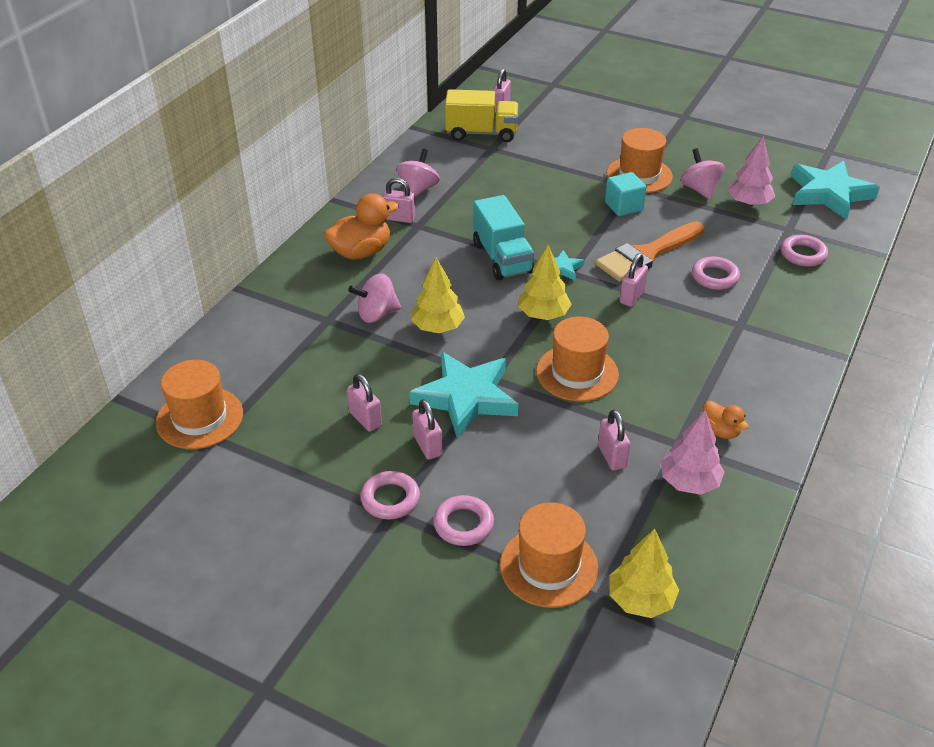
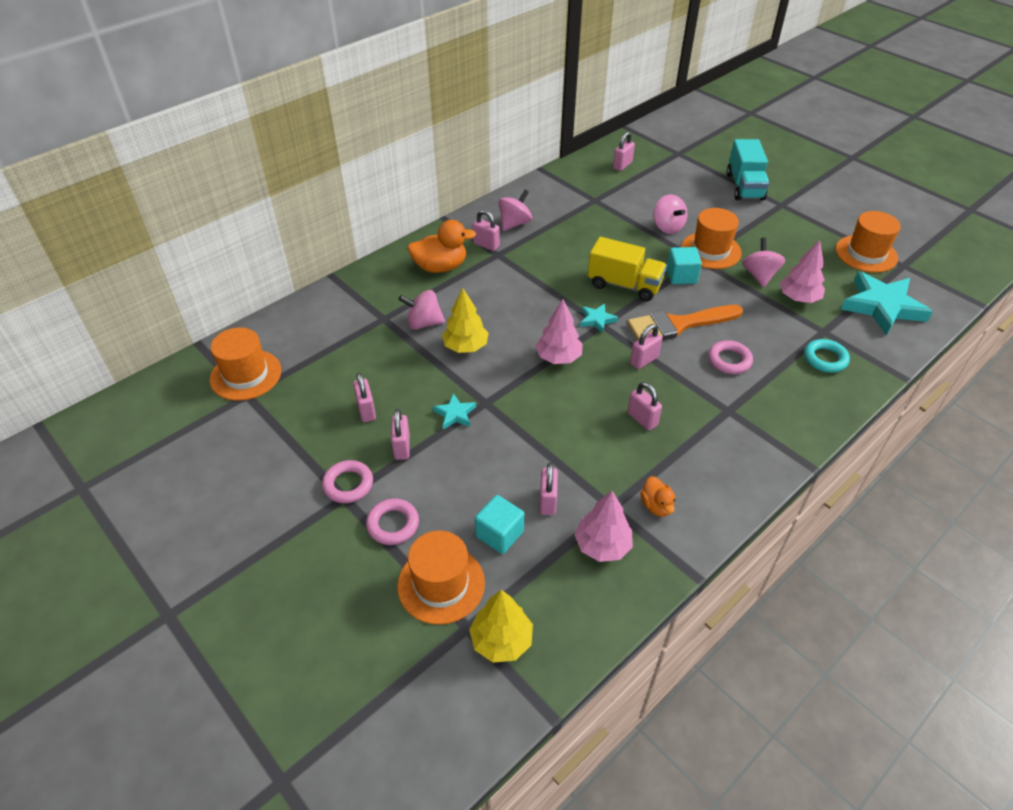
camera: 20 degrees right, 5 degrees up
(466, 398) = (455, 414): turquoise star -> turquoise star, size x0.46
(481, 133) = (593, 185): yellow truck -> yellow truck (624, 285)
(502, 258) = (551, 299): turquoise truck -> turquoise truck (744, 186)
(543, 315) = (558, 357): yellow tree -> pink tree
(577, 373) = (559, 417): orange hat -> orange hat (866, 254)
(581, 501) = (499, 534): none -> turquoise cube
(583, 161) = (667, 227): none -> pink spinning top
(661, 353) = (642, 419): none -> pink padlock
(803, 254) = (825, 359): pink ring -> turquoise ring

